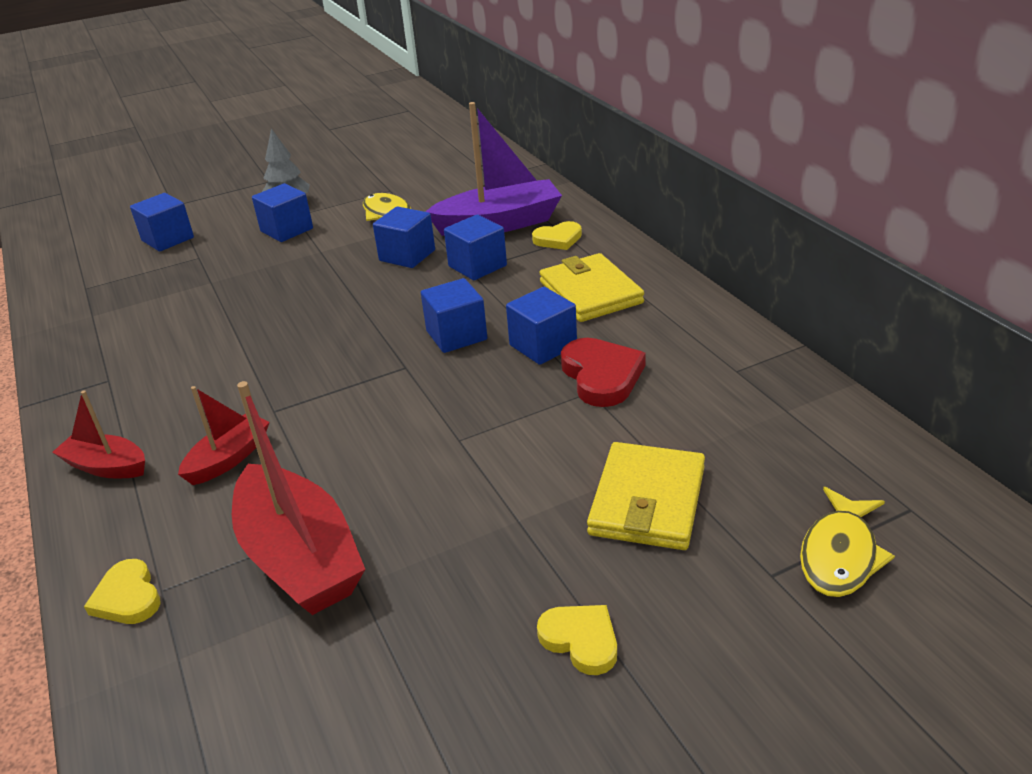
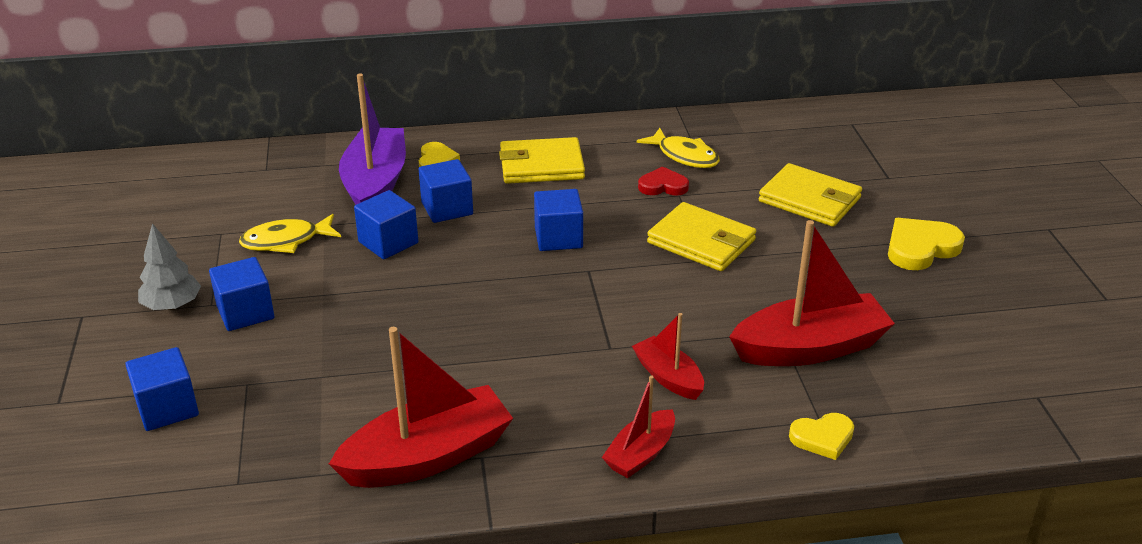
camera: 75 degrees left, 0 degrees up
(109, 354) = (427, 457): none -> red boat
(495, 428) = (701, 241): none -> yellow wallet
(543, 346) = (605, 201): blue cube -> none
(581, 640) = (920, 248): yellow heart -> yellow heart, size x1.54
(601, 376) = (663, 186): red heart -> red heart, size x0.65
(840, 554) = (880, 153): yellow fish -> yellow fish (684, 156)

